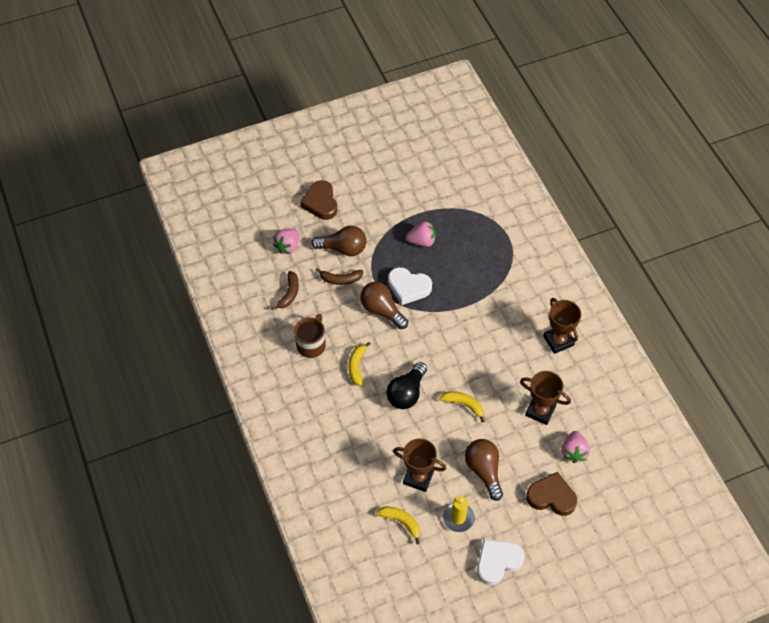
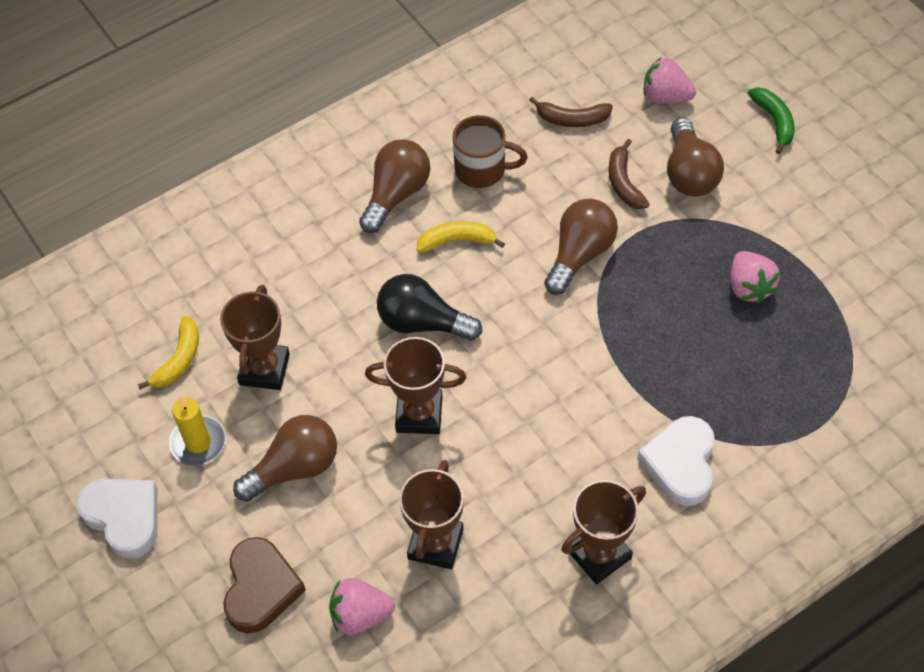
camera: 80 degrees right, 0 degrees up
(316, 391) = (396, 195): none -> brown light bulb
(320, 203) = (774, 121): brown heart -> green banana
(408, 287) = (640, 285): white heart -> white heart (680, 463)
(463, 405) = (419, 414): yellow banana -> brown trophy

